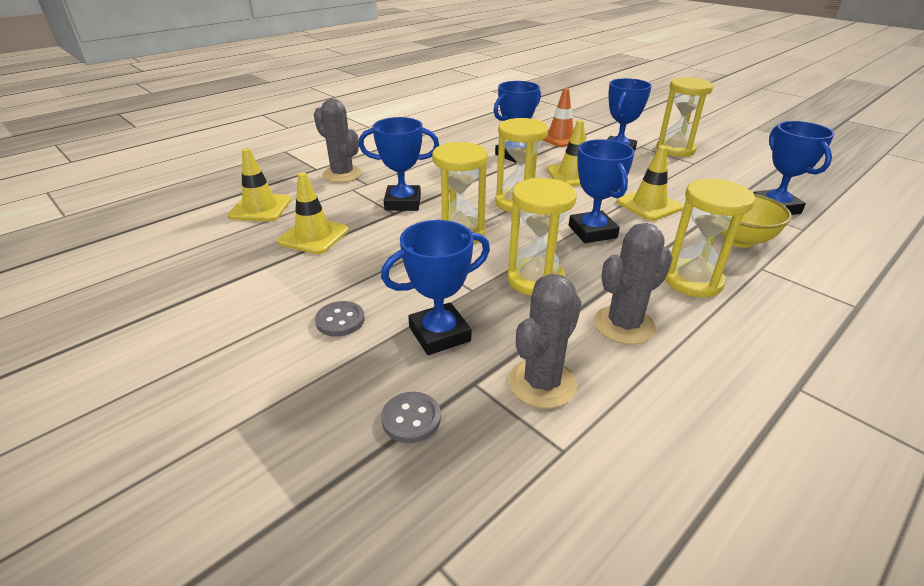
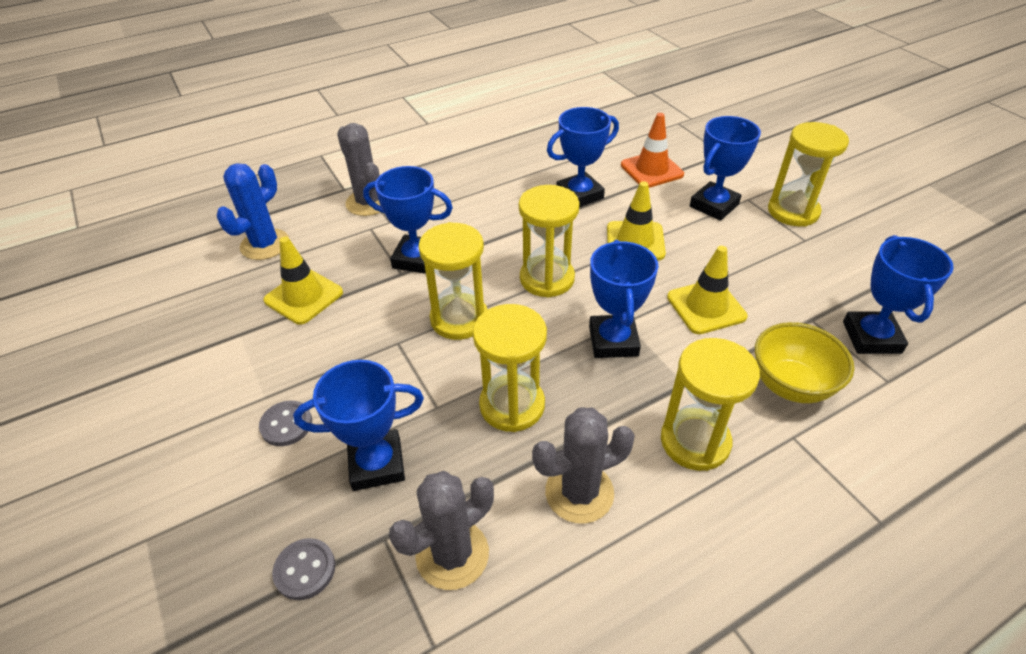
camera: 15 degrees right, 10 degrees up
(260, 208) = (265, 244): yellow traffic cone -> blue cactus

